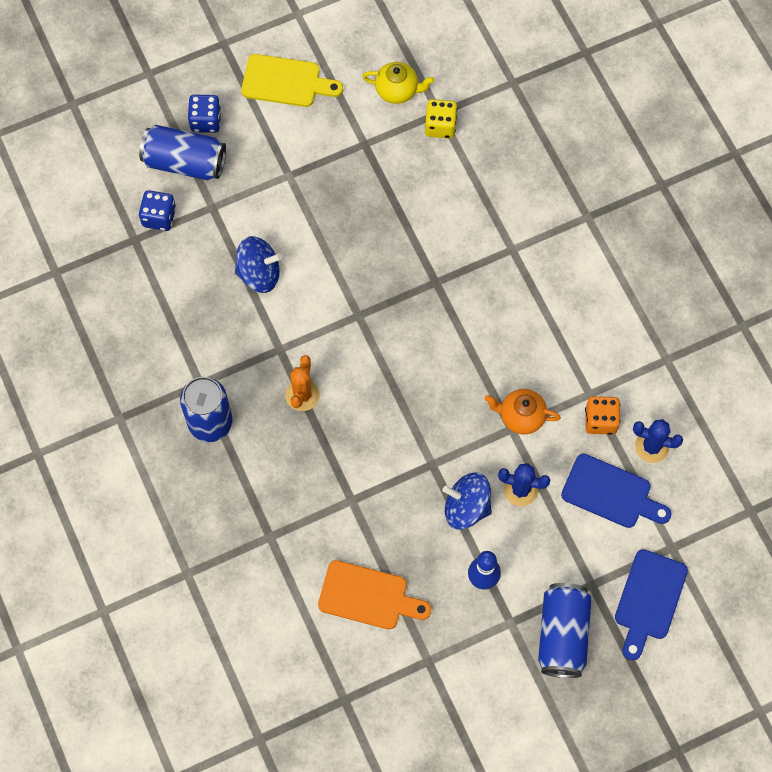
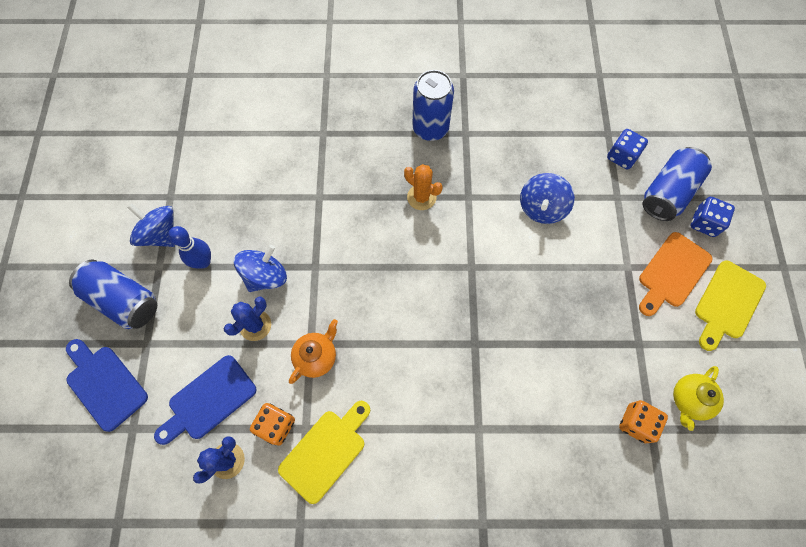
camera: 115 degrees right, 0 degrees up
(368, 596) = (241, 177): orange cutting board -> orange cutting board (672, 272)
(440, 126) = (636, 423): yellow dice -> orange dice
(475, 643) = (160, 234): none -> blue spinning top
(599, 366) = (326, 451): none -> yellow cutting board

